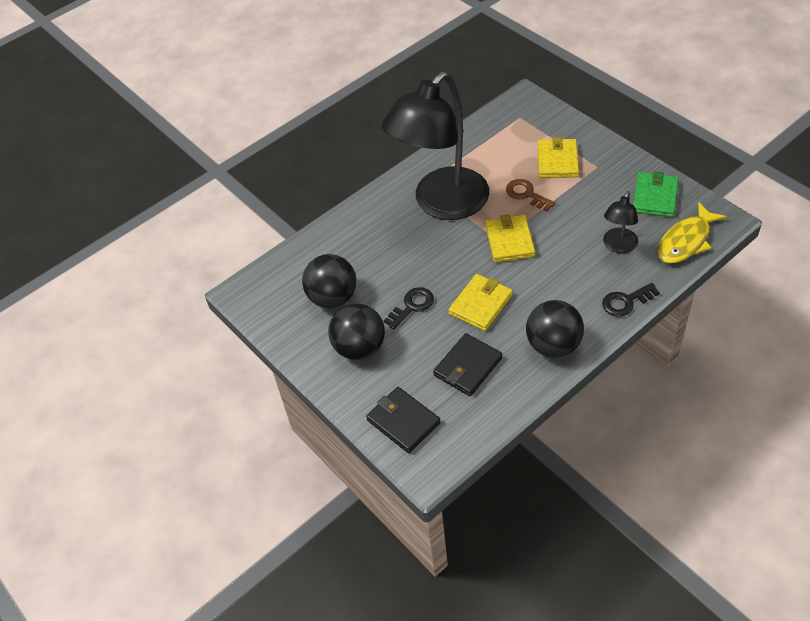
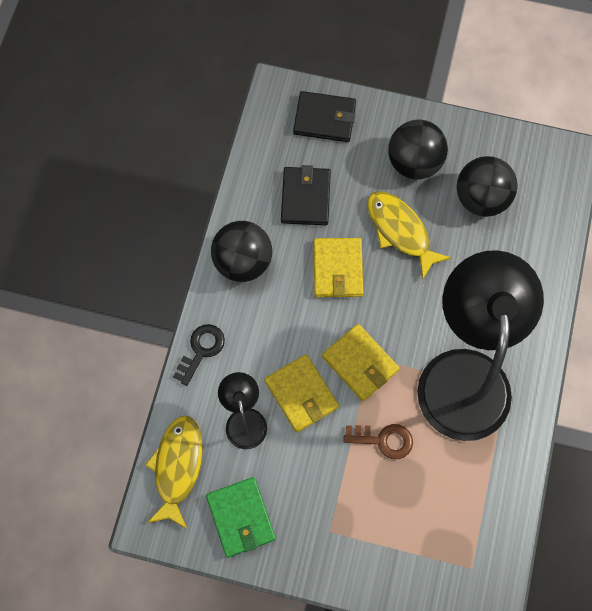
camera: 140 degrees right, 20 degrees up
(412, 306) = (400, 231): black key -> yellow fish
(557, 161) = (380, 514): yellow wallet -> yellow wallet (301, 394)

